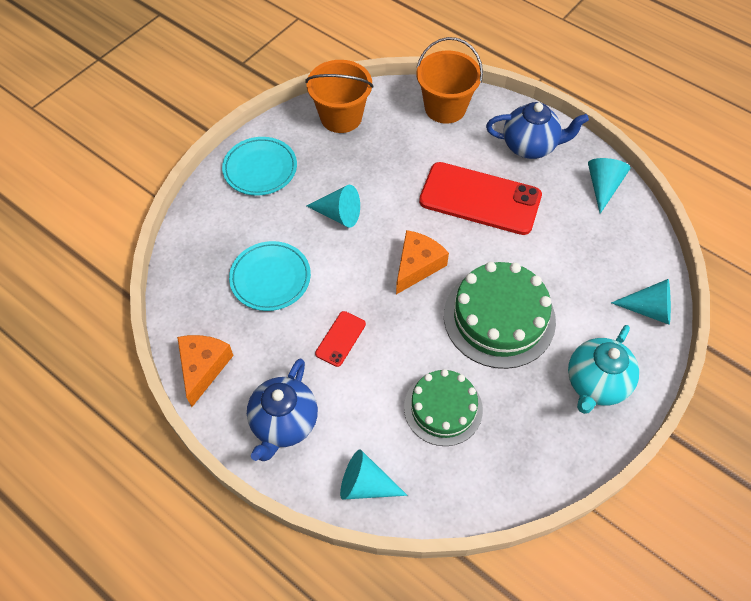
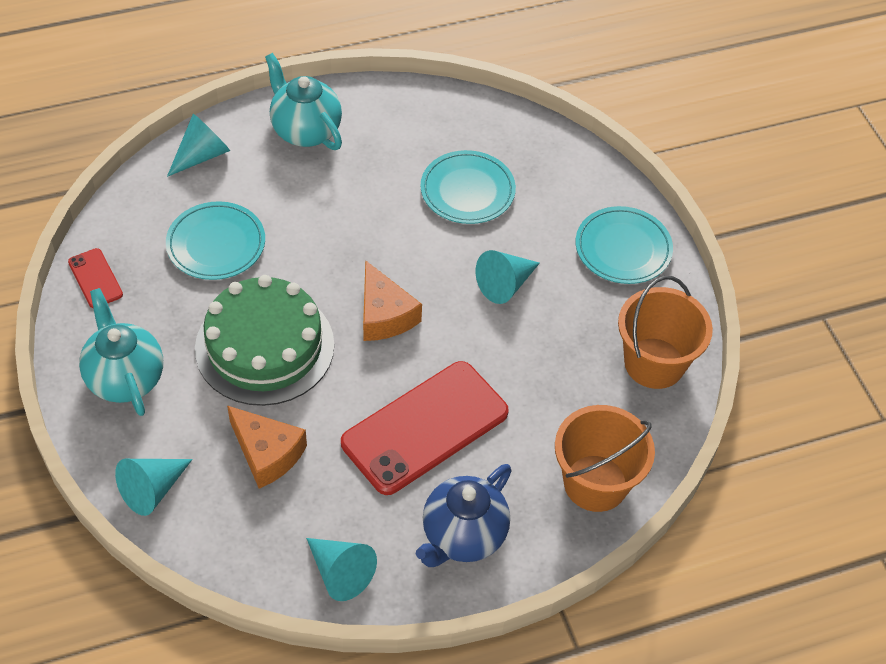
camera: 120 degrees right, 5 degrees down
(203, 368) = (408, 103): orange cheese -> orange cheese (267, 453)
(284, 423) = (305, 131): blue teapot -> turquoise teapot
(340, 339) = (353, 209): red phone -> red phone (95, 278)
(443, 408) = (216, 244): green cake -> turquoise plate

